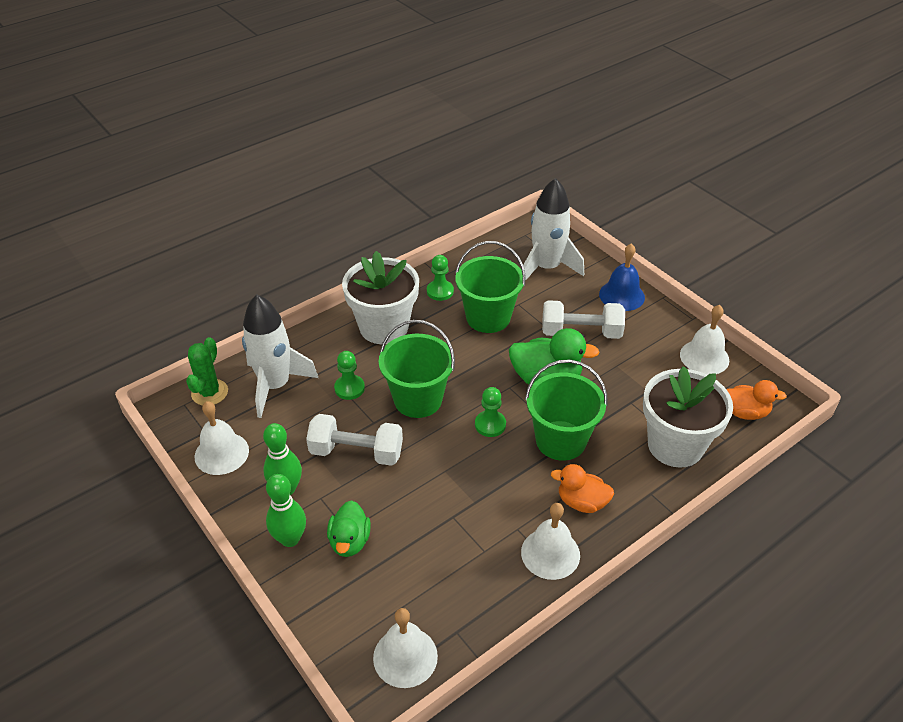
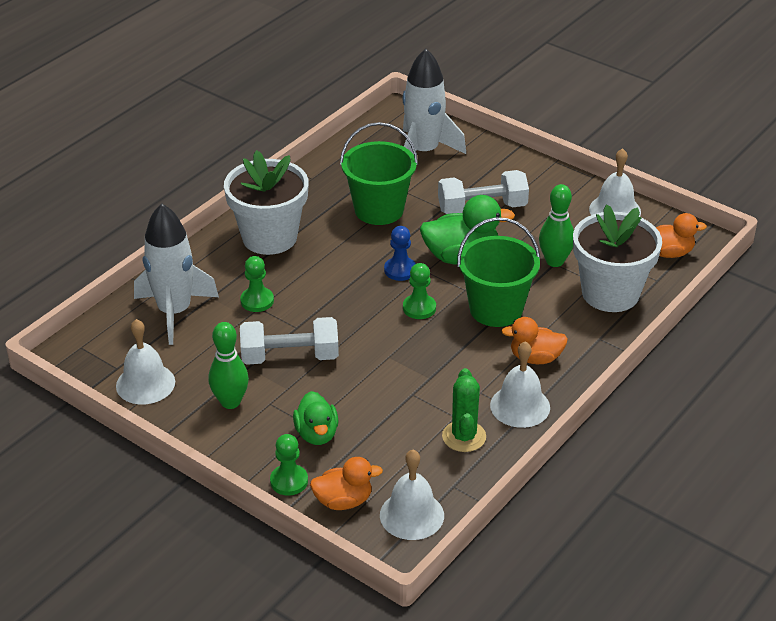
camera: 15 degrees left, 5 degrees down
(210, 392) = (104, 331): green cactus -> green cactus (464, 436)
(290, 539) = (254, 443): green bowling pin -> green bowling pin (554, 261)
(347, 624) = (343, 501): none -> orange duck
(418, 399) = (334, 298): green bucket -> none
(440, 291) = (316, 193): green pawn -> green pawn (289, 481)
(486, 382) = (400, 270): none -> blue pawn
(621, 295) = (512, 166): blue bell -> none

